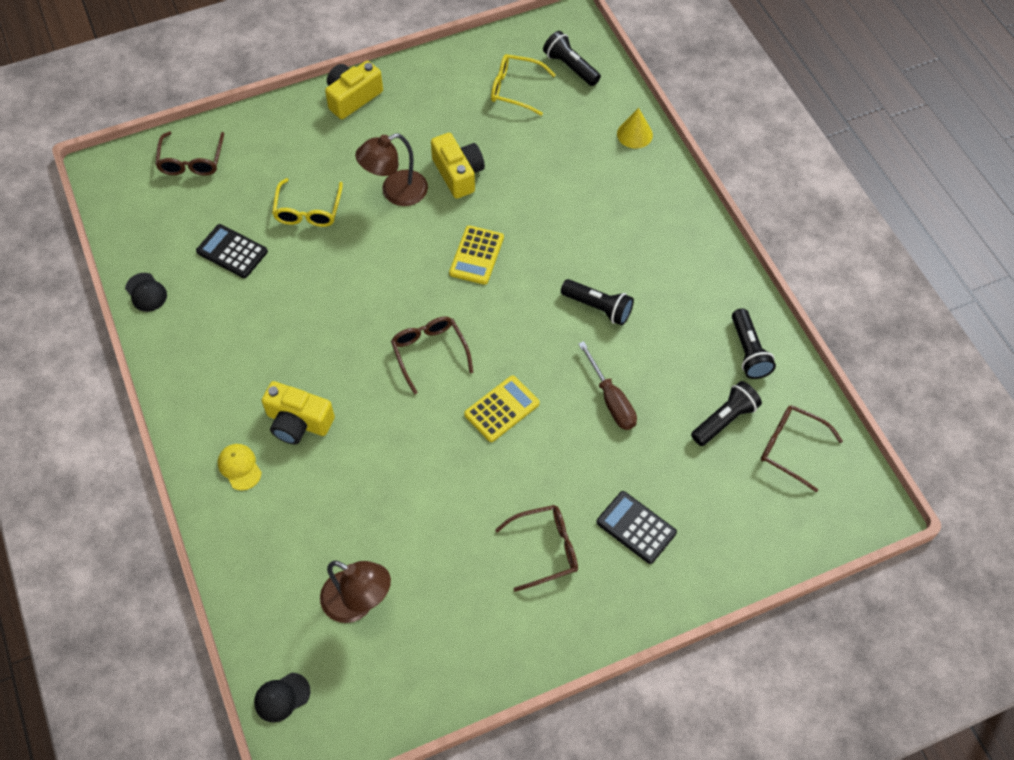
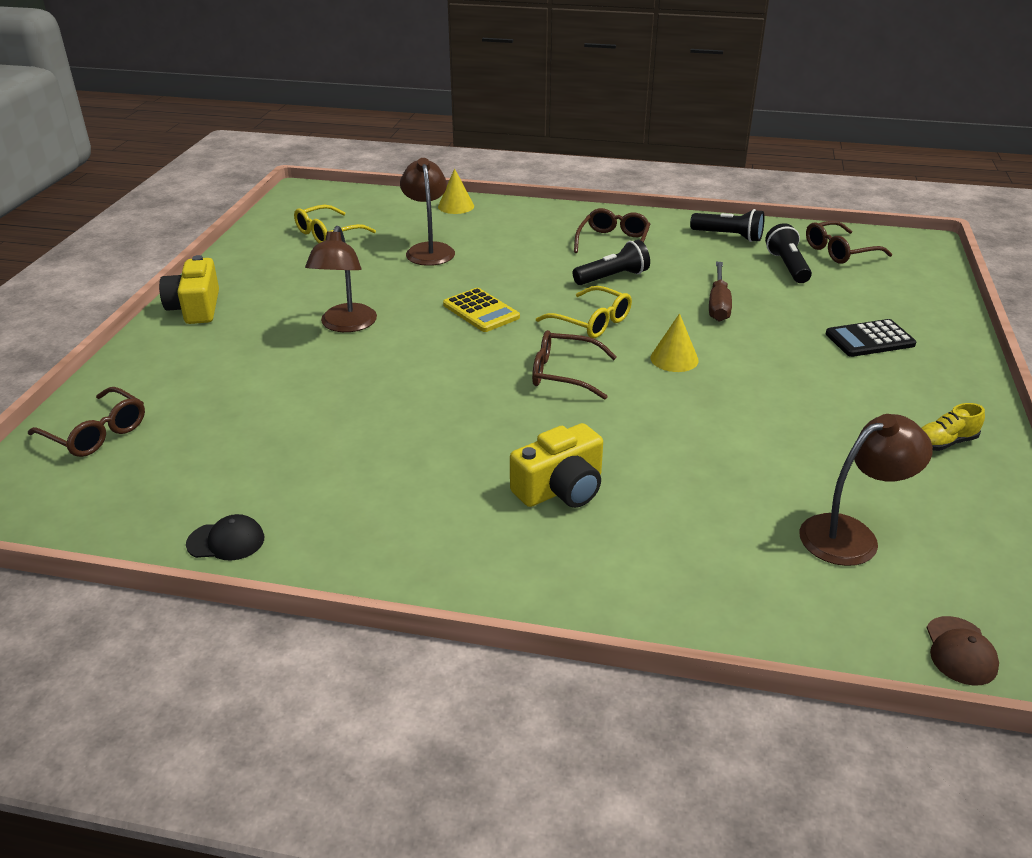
camera: 55 degrees left, 25 degrees down
(232, 252) = (266, 450): black calculator -> none
(239, 467) = (580, 559): yellow cap -> none
(282, 697) = (960, 651): black cap -> brown cap
(308, 210) = (289, 381): yellow glasses -> yellow glasses (591, 322)
(458, 174) = (375, 288): yellow camera -> none
(501, 409) = (674, 359): yellow calculator -> yellow cone
(511, 626) = (944, 443): none -> yellow shoe
(543, 166) = (429, 250): none -> brown lamp
(545, 549) = (861, 392): brown glasses -> brown glasses (613, 242)
(570, 67) = (346, 206): black flashlight -> none
(611, 399) = (718, 304): brown screwdriver -> brown screwdriver turned 90 degrees clockwise

